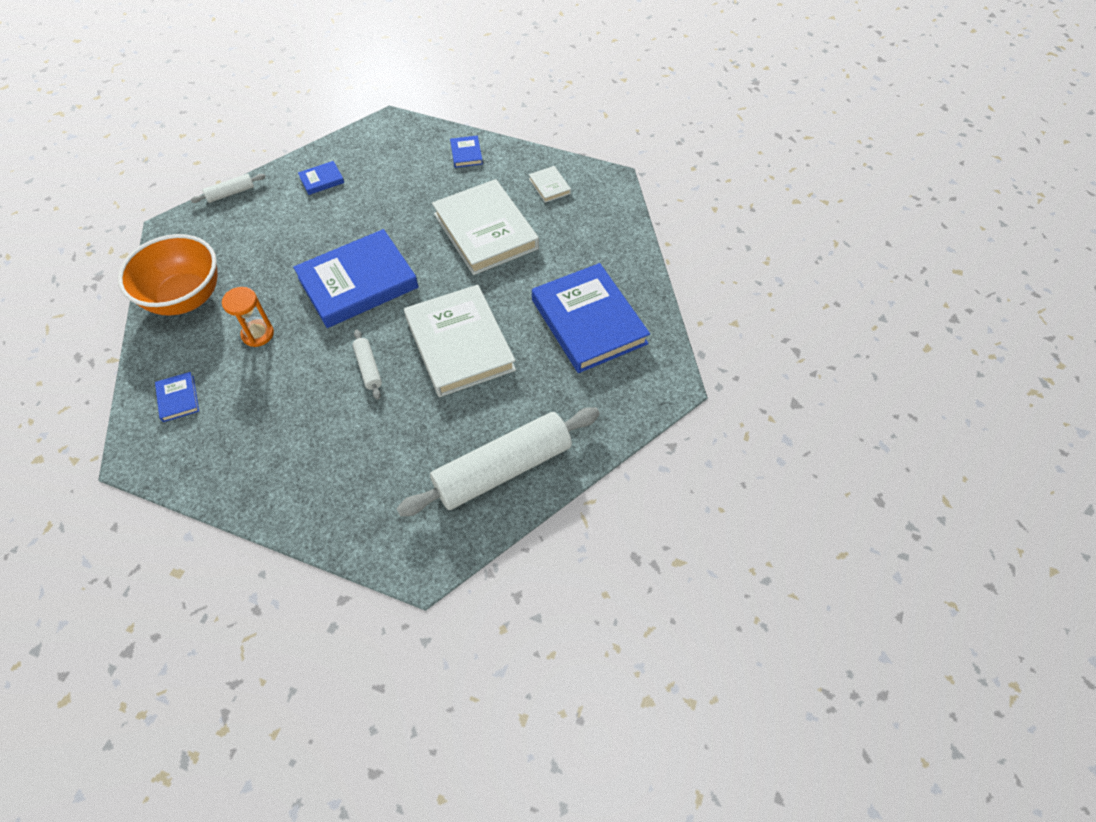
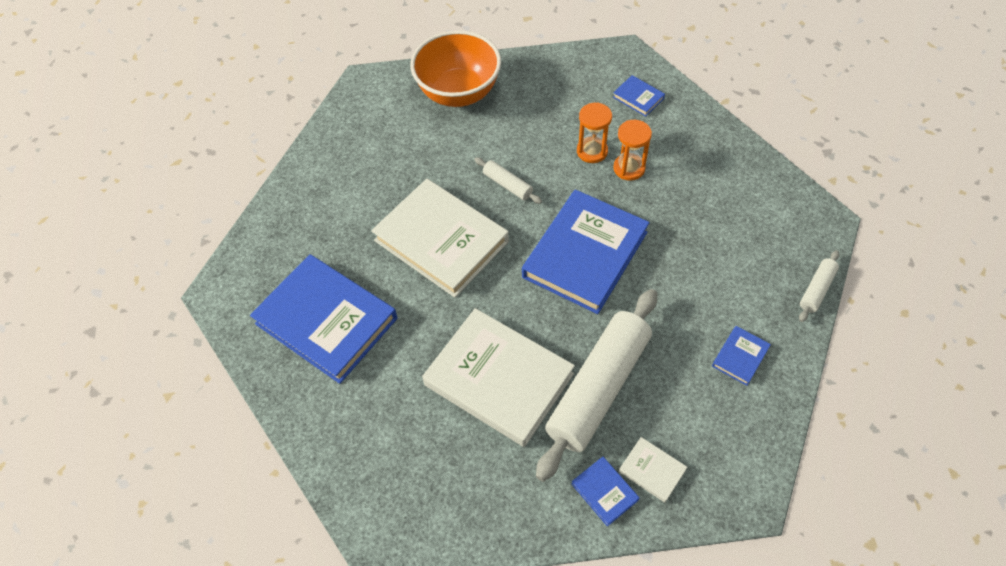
camera: 155 degrees right, 0 degrees up
(186, 298) = (725, 168): orange bowl -> orange bowl (459, 93)
(271, 364) = (592, 151): none -> orange hourglass
(503, 469) = (341, 161): white rolling pin -> white rolling pin (598, 388)
(549, 186) = (462, 490): white book -> white book (652, 471)

